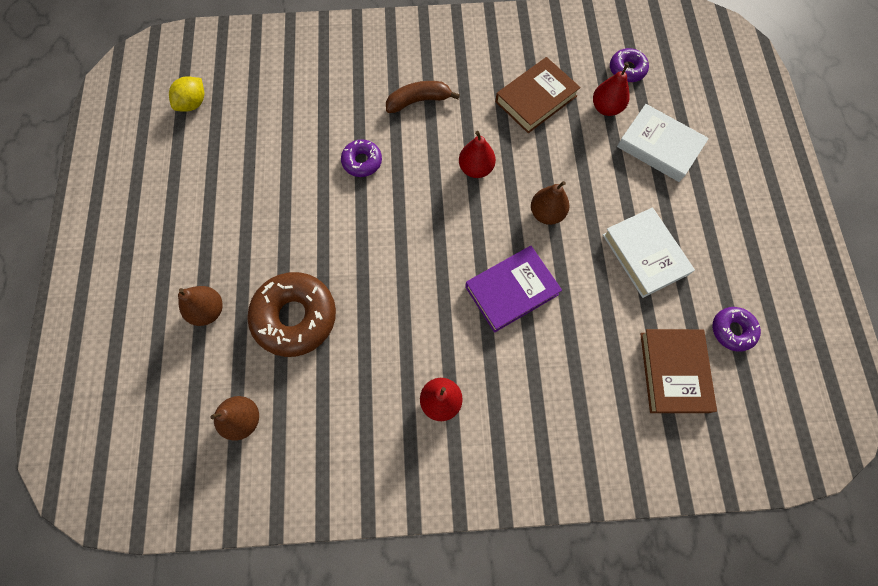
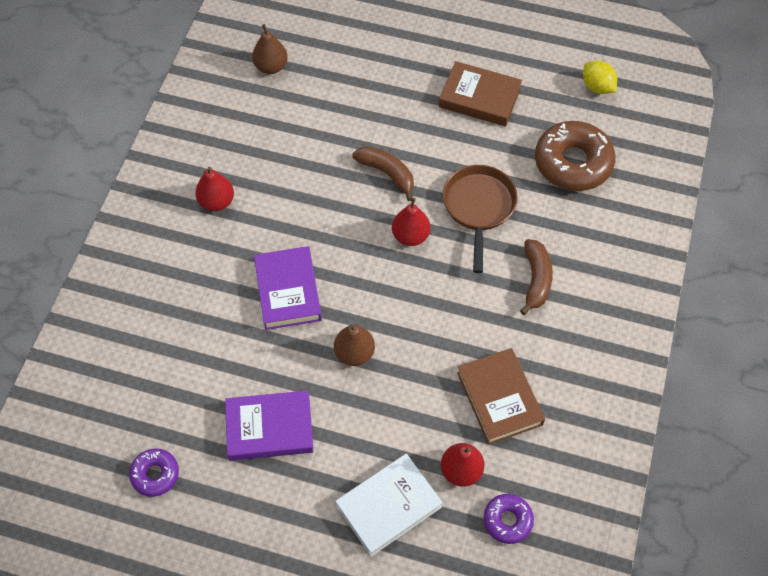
camera: 110 degrees right, 10 degrees down
(208, 310) = (374, 61): brown pear -> none
(295, 317) = (340, 118): brown donut -> brown donut (573, 163)
(350, 249) = (387, 173): none -> brown banana
(362, 161) = (478, 208): purple donut -> brown pan
(476, 168) = (432, 306): red pear -> red pear (410, 236)
(644, 254) = (269, 428): white book -> purple book
(673, 372) = (145, 399): brown book -> brown book (479, 98)

